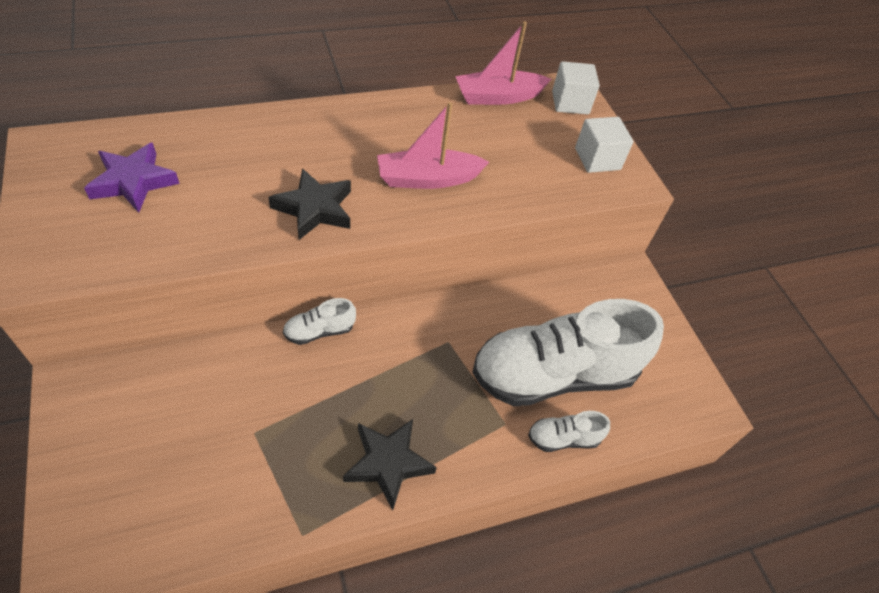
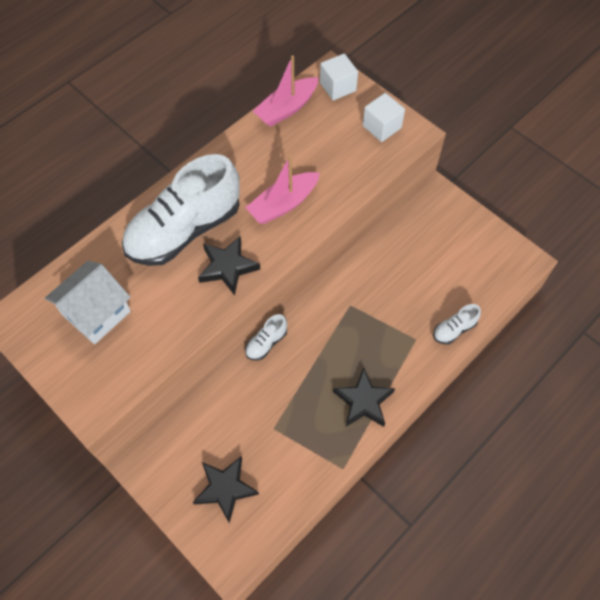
camera: 20 degrees left, 10 degrees up
(133, 182) = (96, 313): purple star -> white house
(140, 472) = (225, 488): none -> black star
(553, 375) = (426, 291): white shoe -> white shoe (184, 230)

